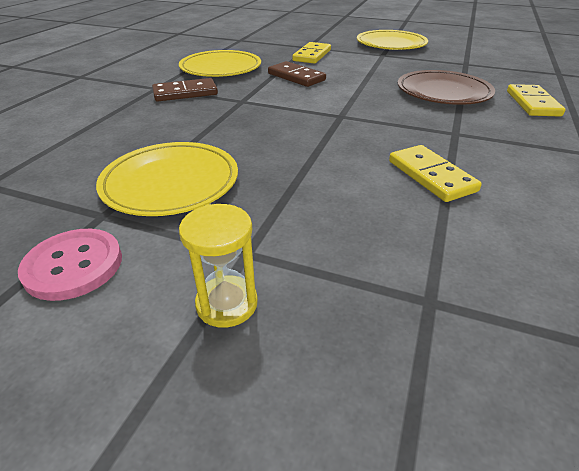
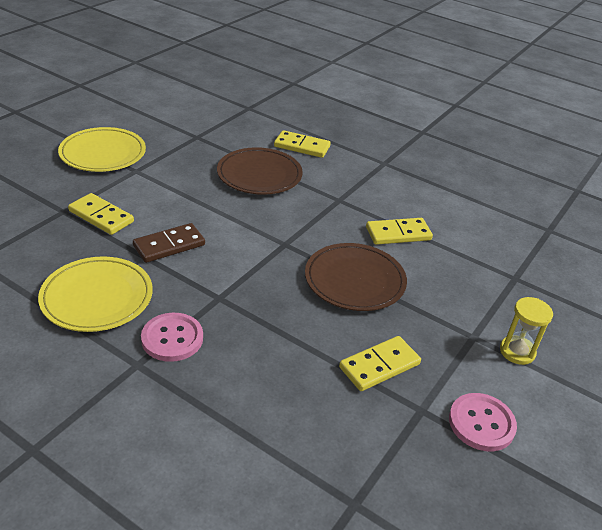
camera: 80 degrees left, 0 degrees up
(171, 182) = (379, 366): yellow plate -> yellow domino
(185, 93) = (172, 338): brown domino -> pink button
(309, 156) = (355, 280): none -> brown plate

